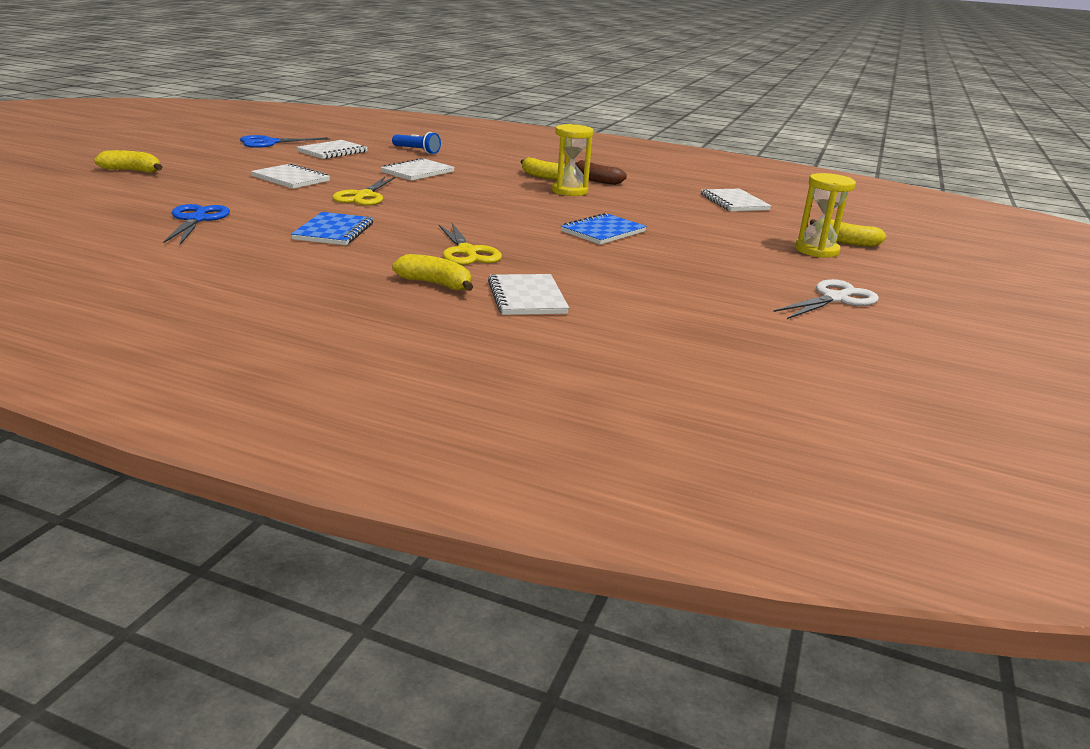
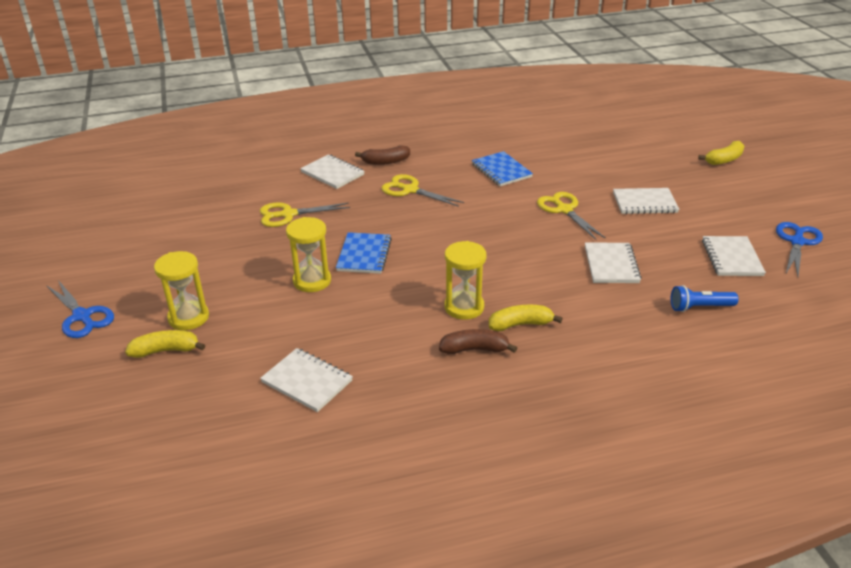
camera: 145 degrees right, 10 degrees up
(196, 220) = (575, 145): blue scissors -> blue scissors (82, 316)
(435, 284) = (385, 162): yellow banana -> brown banana
(642, 280) = (288, 214): none -> yellow scissors
(676, 234) = (312, 281): none -> yellow hourglass
(835, 299) = (160, 254): white scissors -> none

